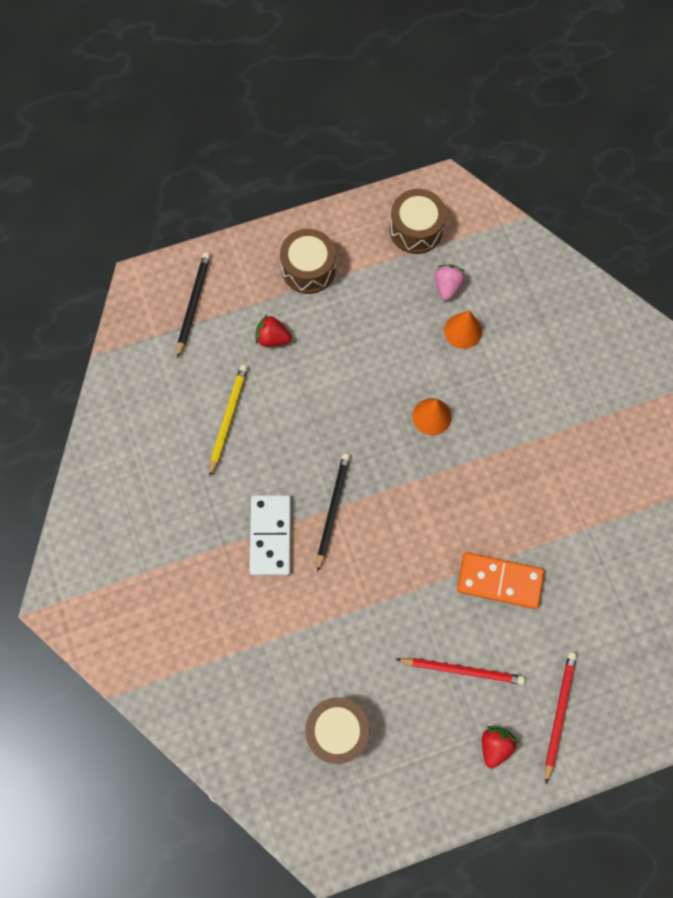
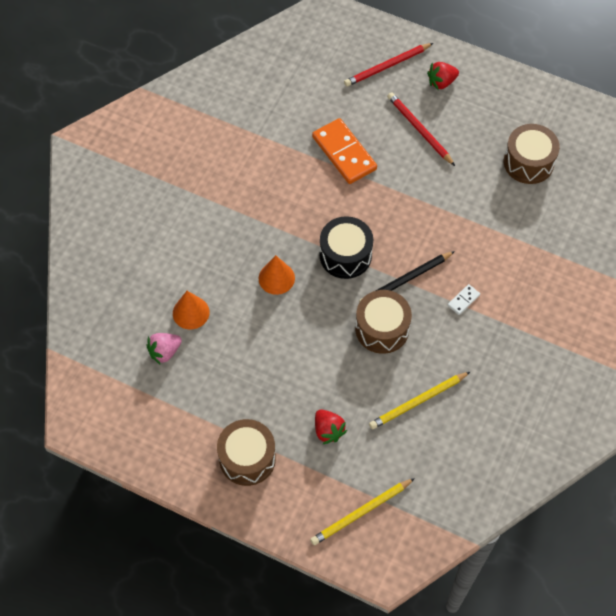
camera: 135 degrees left, 10 degrees down
(193, 304) = (361, 513): black pencil -> yellow pencil
(270, 536) = (463, 300): white domino -> white domino, size x0.44
(400, 486) = (345, 255): none -> black drum
(416, 230) = (137, 413): brown drum -> brown drum (382, 329)

